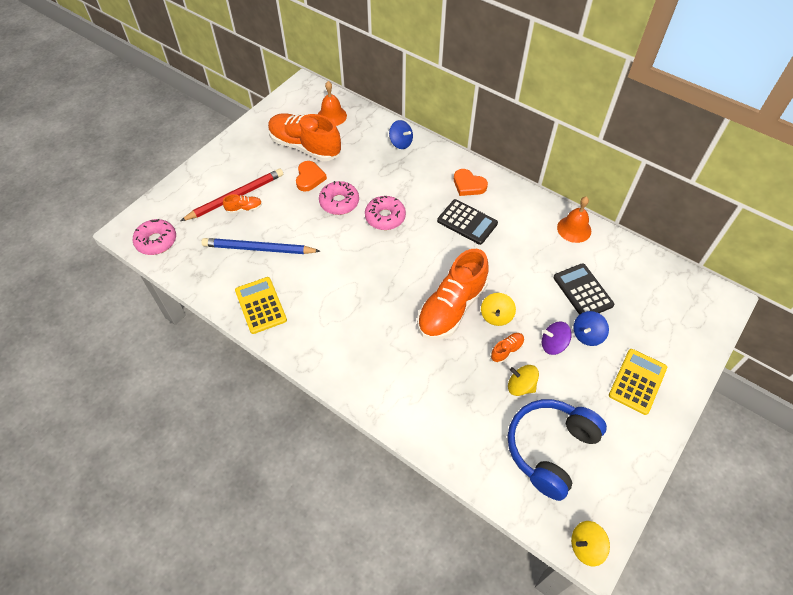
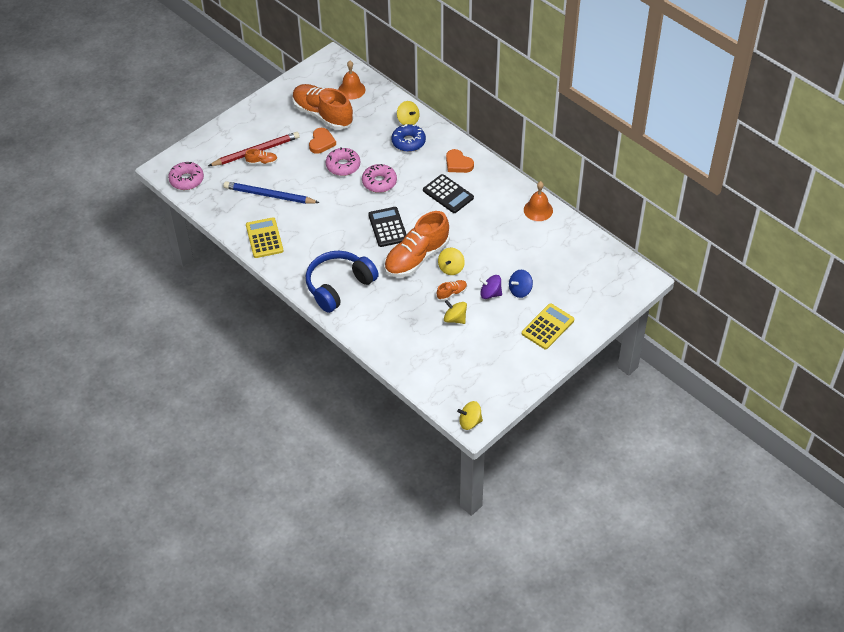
camera: 10 degrees right, 5 degrees down
(401, 143) = (408, 121): blue spinning top -> yellow spinning top
(407, 166) = (408, 142): none -> blue donut
(550, 449) = (464, 361): blue headphones -> blue headphones (339, 286)
(582, 291) = (528, 258): black calculator -> black calculator (387, 227)

